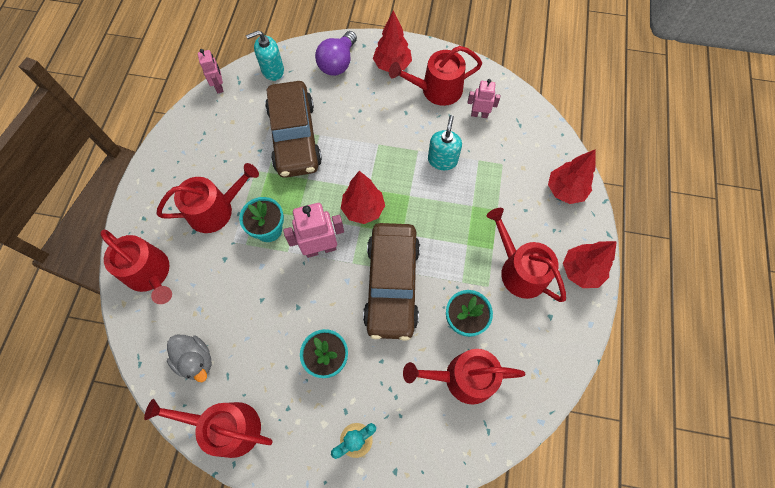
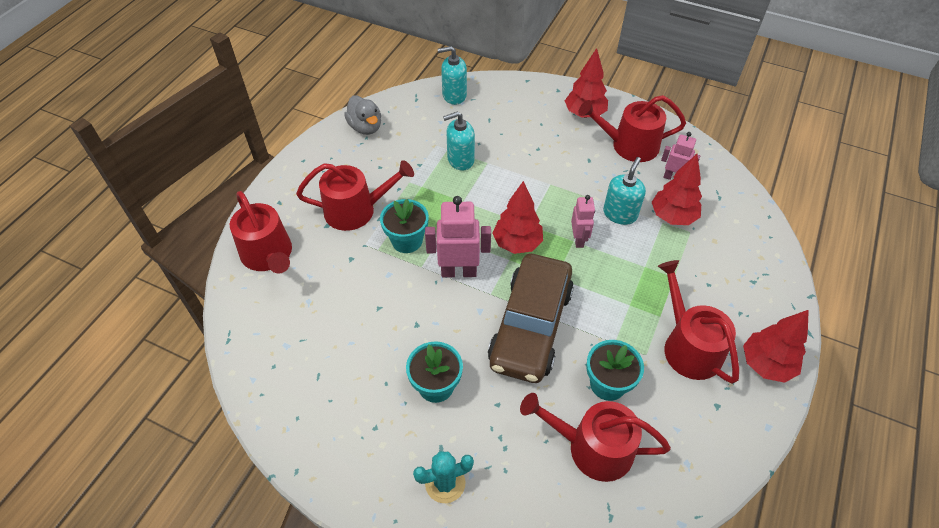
camera: 15 degrees right, 15 degrees down
(196, 360) = (289, 351): grey duck -> grey duck (365, 127)
(219, 86) = (395, 99): pink robot -> pink robot (578, 239)
(227, 427) = (301, 429): red watering can -> none
(295, 137) = (460, 160): brown car -> turquoise soap dispenser
(338, 63) = (525, 101): purple light bulb -> none
(565, 190) = (762, 274): red tree -> red tree (672, 217)

